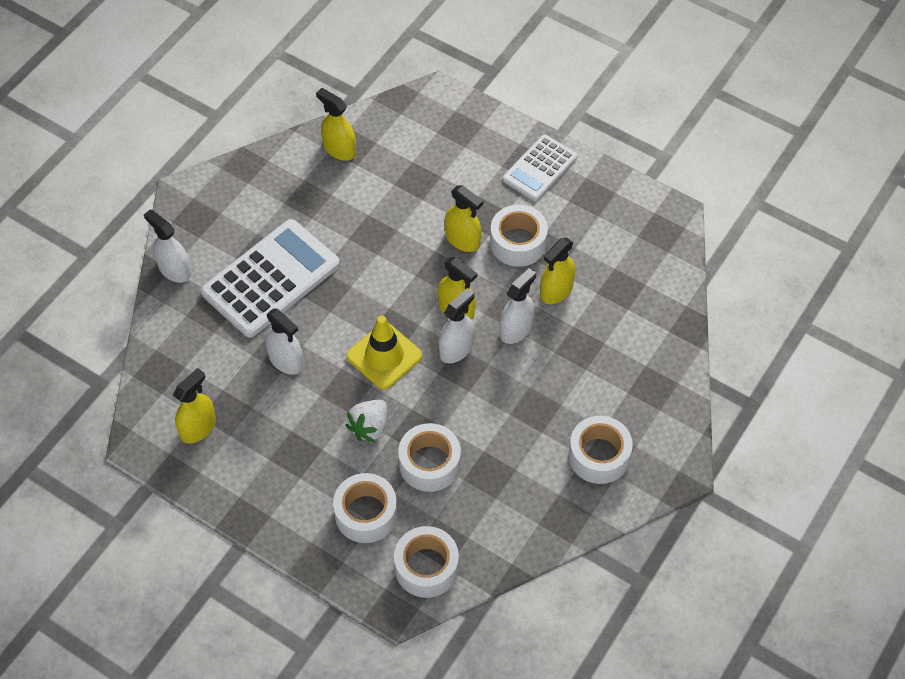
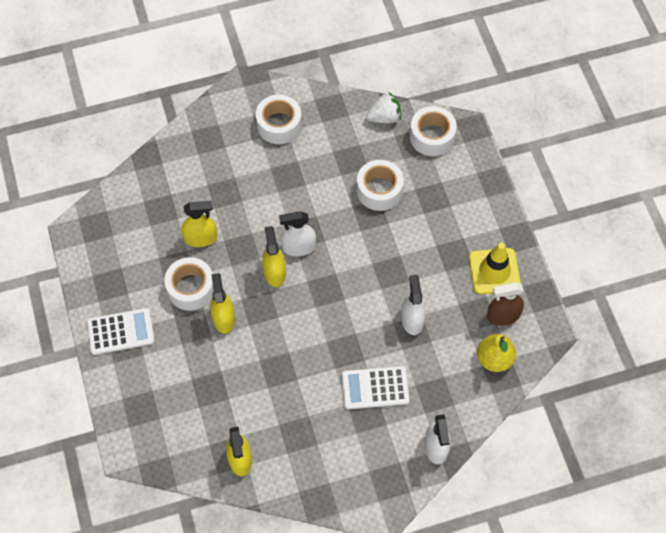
camera: 140 degrees left, 5 degrees up
(176, 381) = (494, 359): none -> yellow pear
(198, 427) = (503, 316): yellow spray bottle -> brown spray bottle
(271, 279) = (375, 388): white calculator -> white calculator, size x0.60
(366, 514) = (441, 189): white tape -> none
(369, 427) = (396, 237): white strawberry -> white strawberry (384, 117)
(384, 356) = (347, 276): yellow traffic cone -> yellow traffic cone (494, 271)
(516, 329) = (250, 232): white spray bottle -> none

